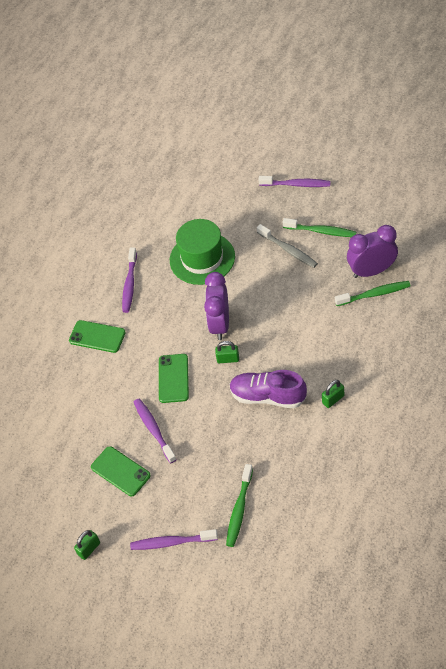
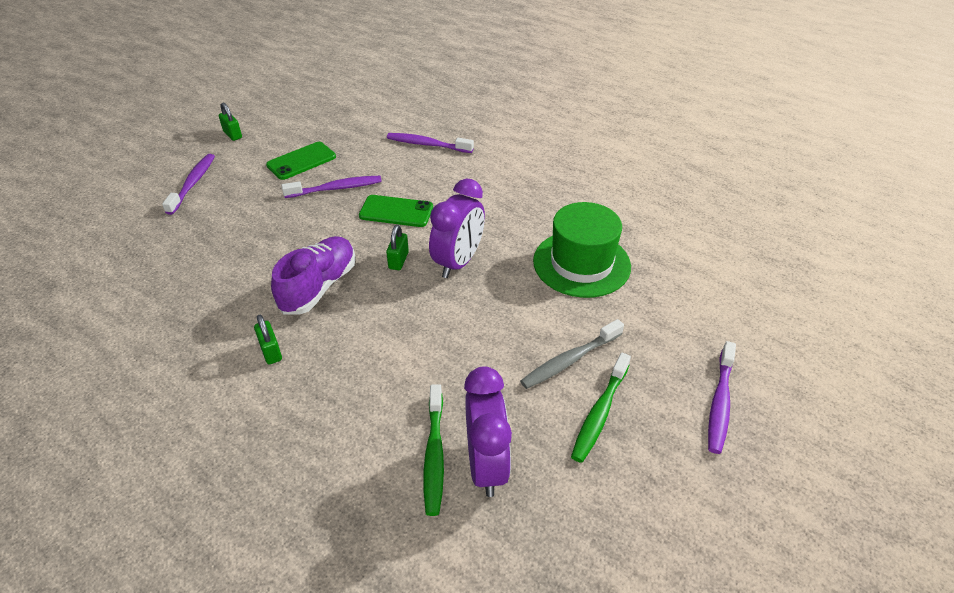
camera: 95 degrees right, 10 degrees down
(97, 336) = (487, 164): green phone -> none
(130, 284) = (558, 195): purple toothbrush -> purple toothbrush (427, 144)
(220, 324) = (458, 262): purple clock -> purple clock turned 105 degrees clockwise
(239, 509) = (187, 236): green toothbrush -> none

